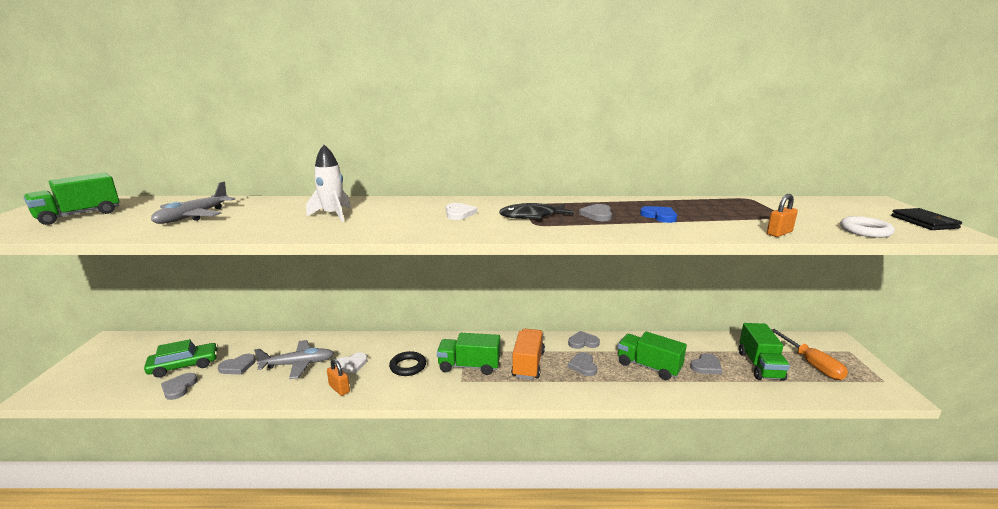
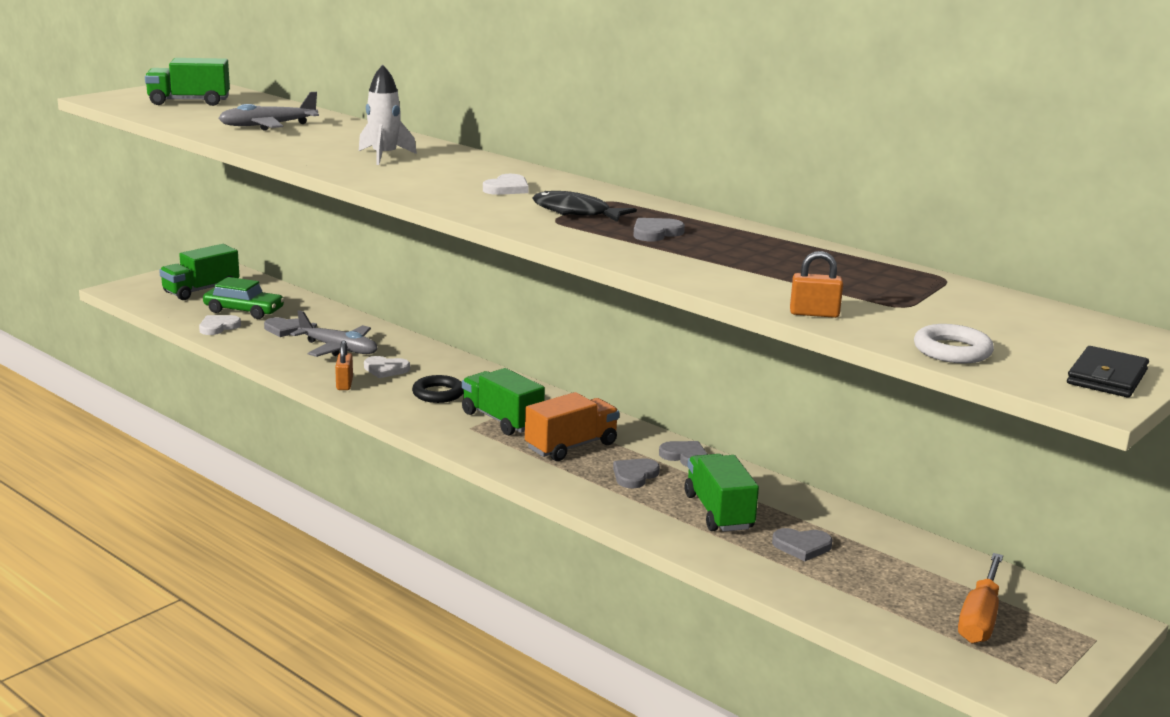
camera: 40 degrees right, 0 degrees up
(179, 387) = (218, 327): grey heart -> white heart
(659, 216) = (728, 256): blue heart -> none
(760, 365) = (887, 581): green truck -> green truck (201, 290)

